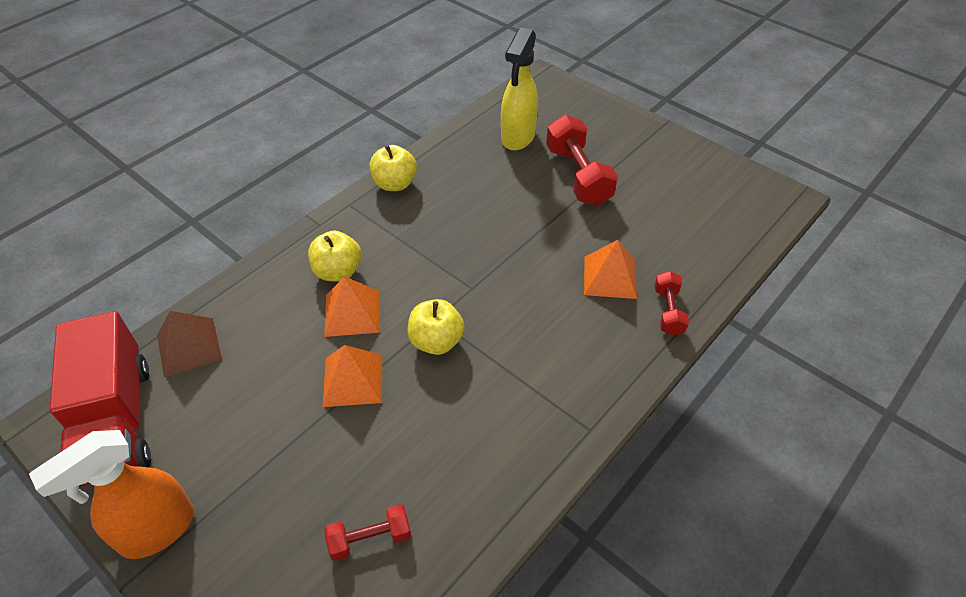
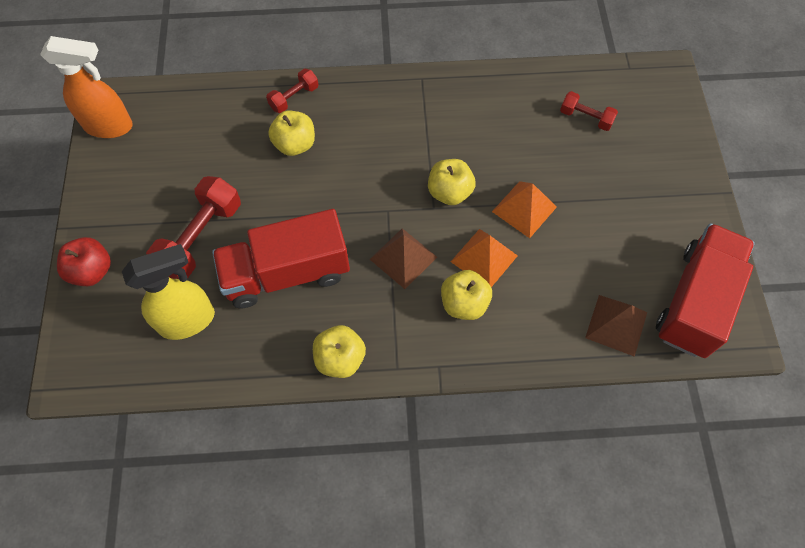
camera: 135 degrees left, 15 degrees up
(156, 530) = (700, 208): orange spray bottle -> orange spray bottle (109, 126)
(419, 266) = (403, 258): none -> brown pyramid
(492, 199) = (287, 273): none -> red truck
(610, 277) = (295, 144): orange pyramid -> yellow apple
(612, 118) = (92, 271): none -> red apple

